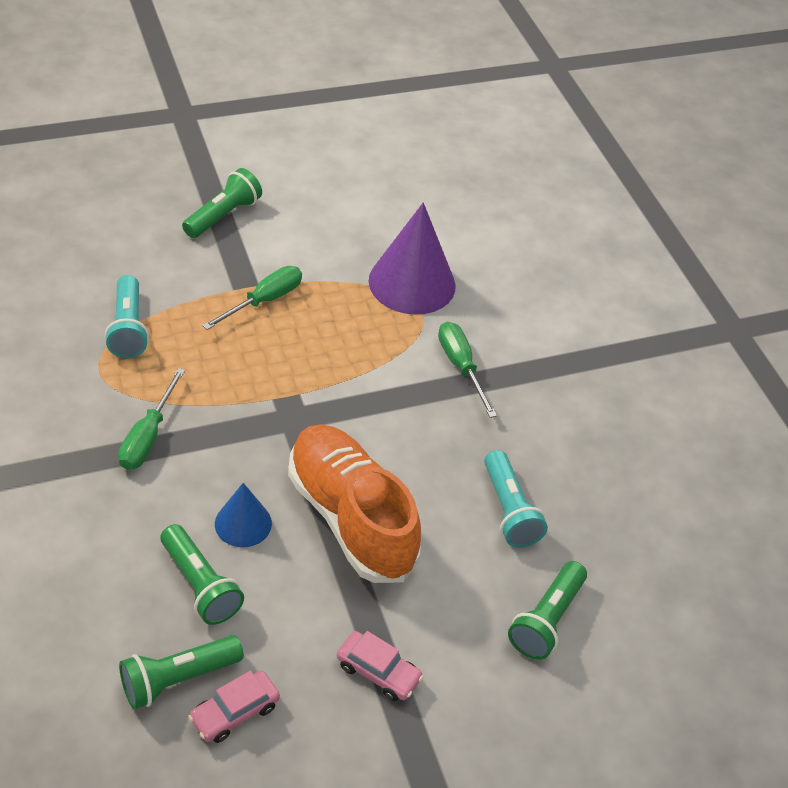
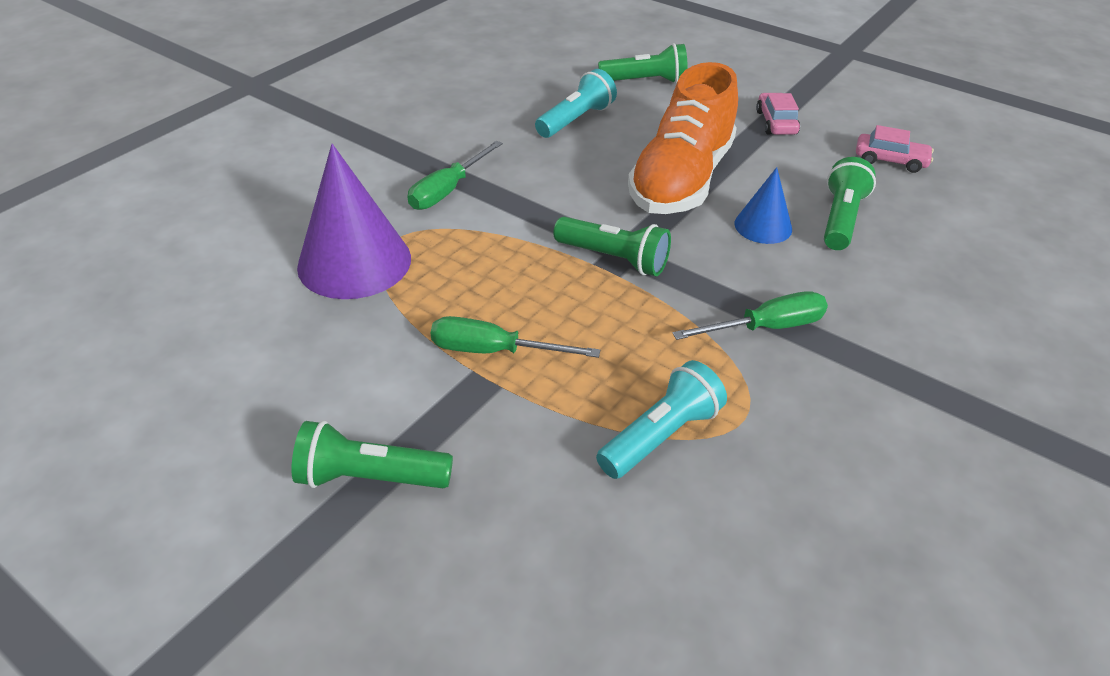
camera: 120 degrees left, 5 degrees down
(178, 679) = (913, 192): green flashlight -> green flashlight (614, 259)

